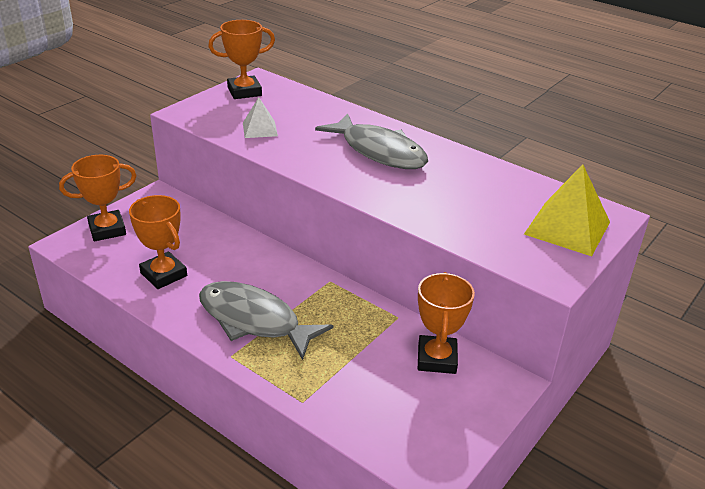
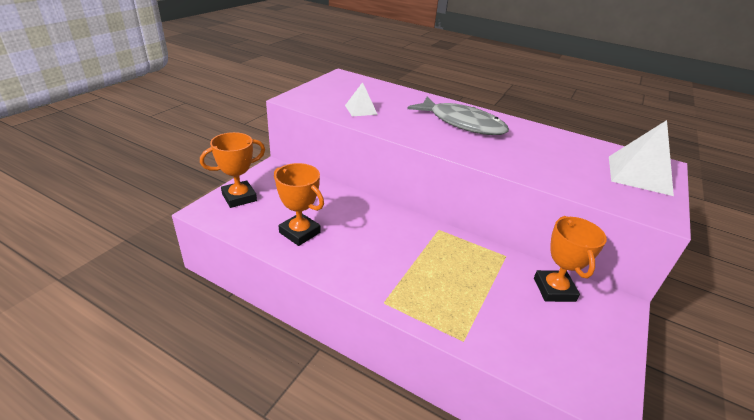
camera: 10 degrees left, 0 degrees up
(244, 91) = (336, 84): orange trophy -> none
(254, 320) = (391, 267): grey fish -> none
(567, 228) = (639, 175): yellow pyramid -> white pyramid

